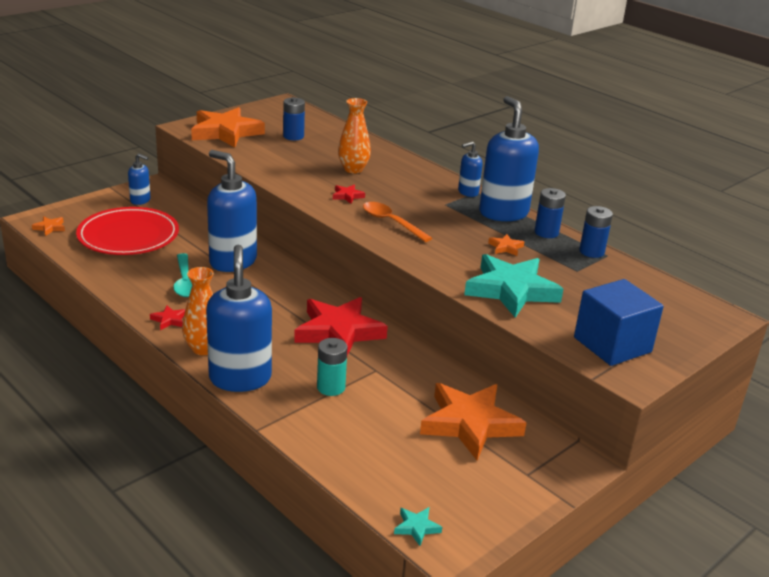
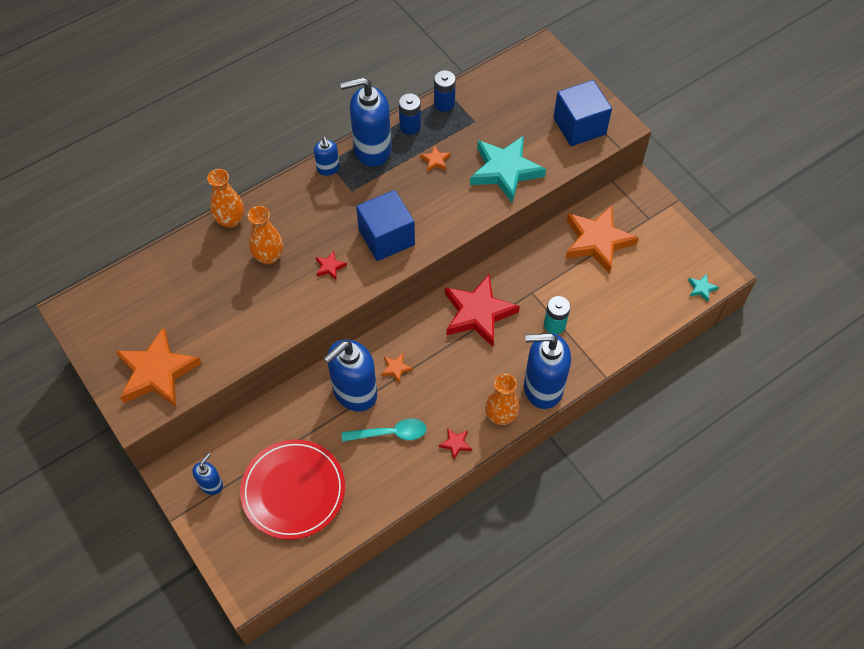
camera: 80 degrees left, 30 degrees up
(50, 228) = (268, 572): orange star -> orange star (396, 368)
(293, 136) = (177, 305): blue battery -> none
(389, 153) = (230, 220): none -> orange vase
(391, 222) = (386, 237): orange spoon -> blue cube

